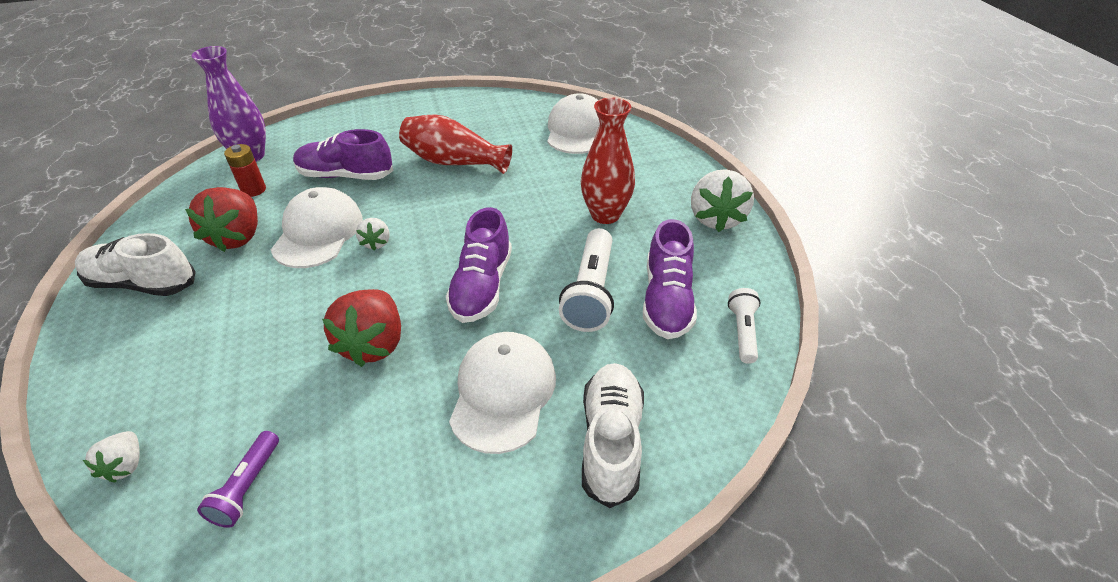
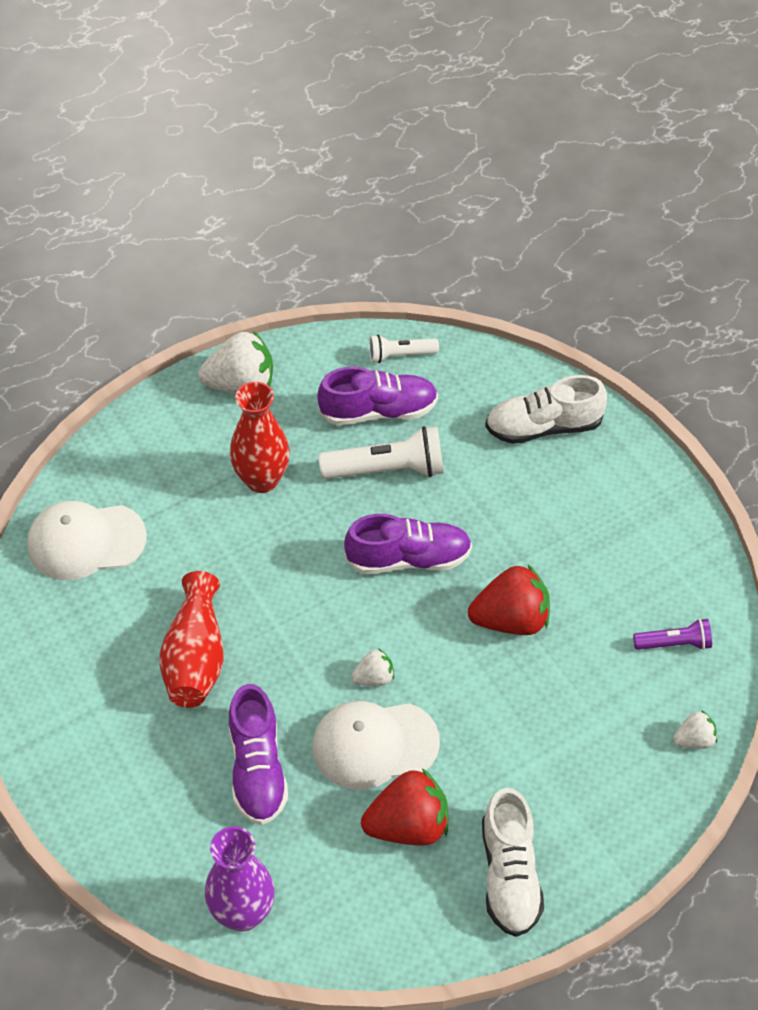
camera: 105 degrees left, 10 degrees up
(253, 190) = (317, 862): red battery -> none
(503, 393) = (526, 506): white cap -> none

